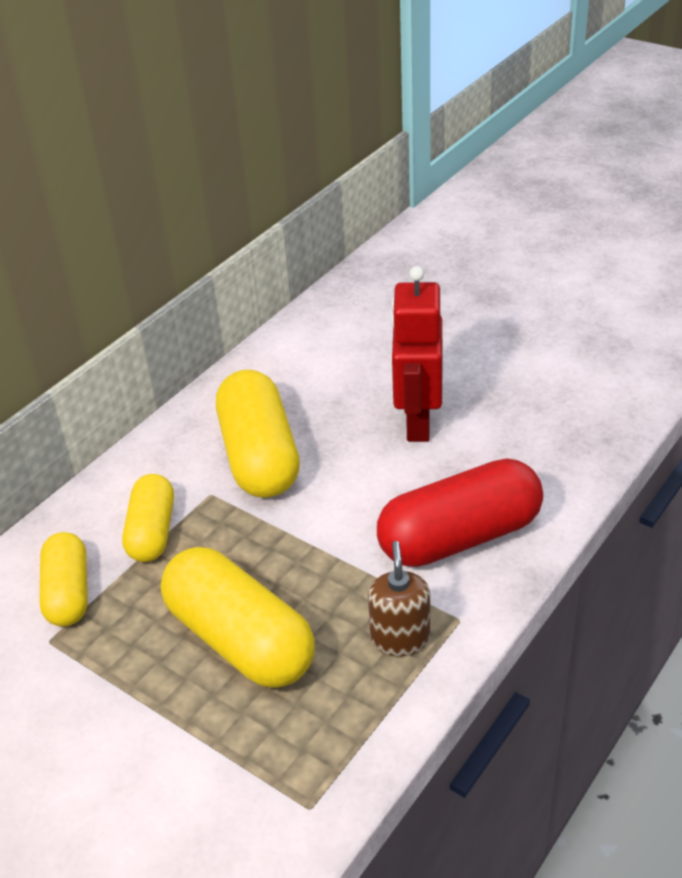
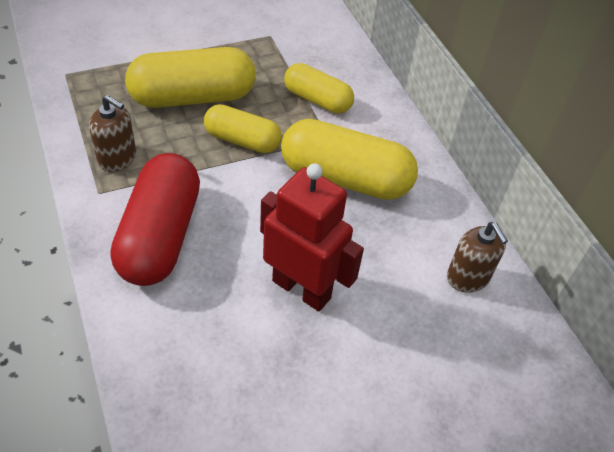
camera: 115 degrees right, 10 degrees up
(68, 593) = (299, 53): yellow capsule -> yellow capsule (242, 140)
(308, 345) = (468, 277): none -> brown soap dispenser

